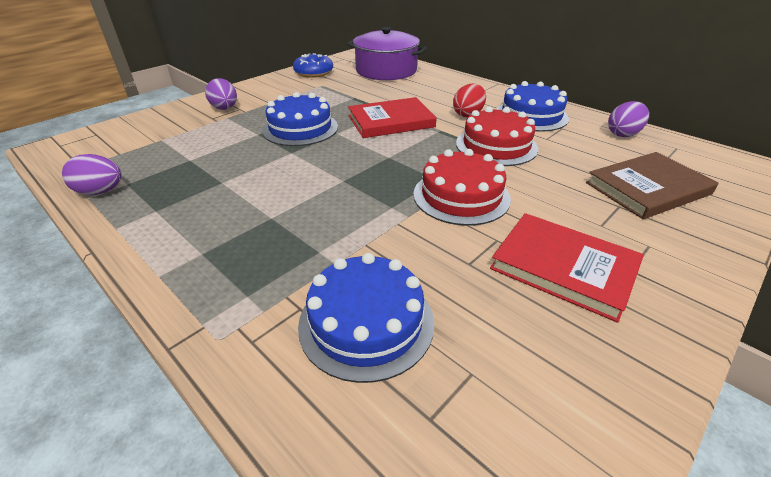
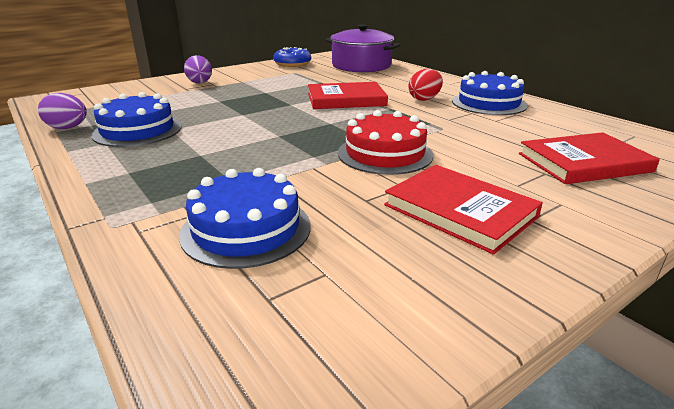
camera: 10 degrees right, 10 degrees down
(300, 128) = (259, 99): blue cake -> blue cake (137, 130)
(496, 146) = (440, 122): red cake -> none
(623, 134) = (580, 122): purple egg -> none
(648, 188) = (584, 163): brown book -> red book

